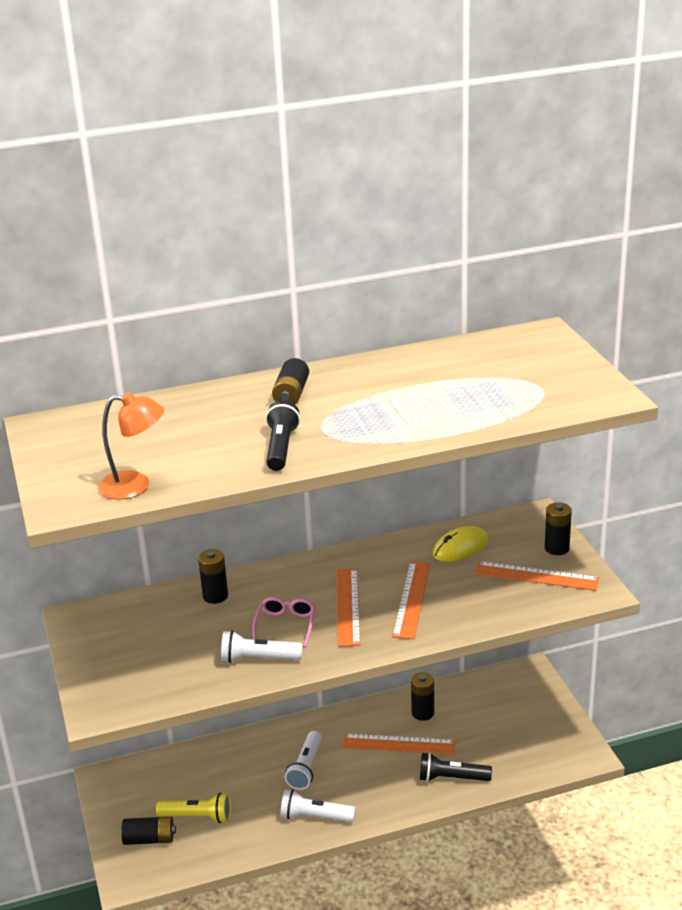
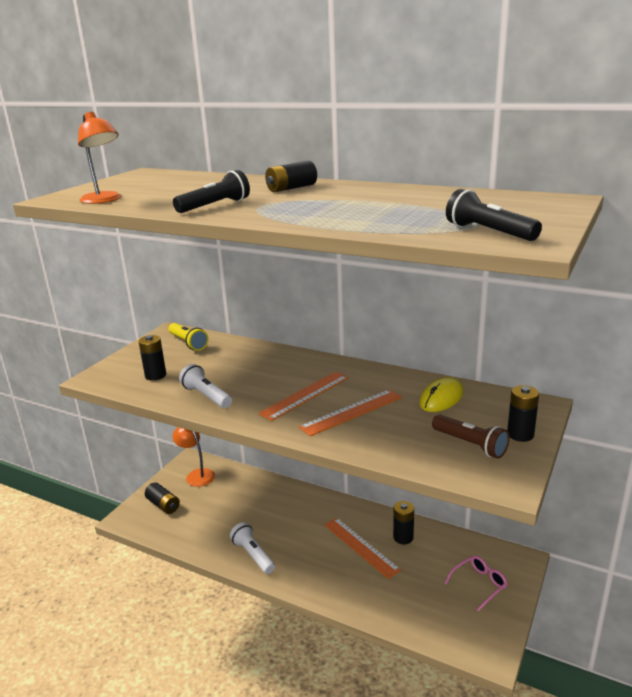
camera: 45 degrees right, 5 degrees down
(137, 787) = (196, 475): none -> orange lamp
(197, 817) = (199, 510): yellow flashlight -> yellow flashlight (188, 343)
(215, 596) = (247, 353): black battery -> black battery (155, 375)
(286, 625) = (253, 386): pink glasses -> pink glasses (479, 584)
(306, 768) = (288, 523): white flashlight -> none
(452, 778) = (365, 594): black flashlight -> black flashlight (489, 232)
(460, 547) = (441, 398): yellow mouse -> yellow mouse turned 60 degrees counterclockwise
(536, 576) = (470, 444): orange ruler -> brown flashlight

